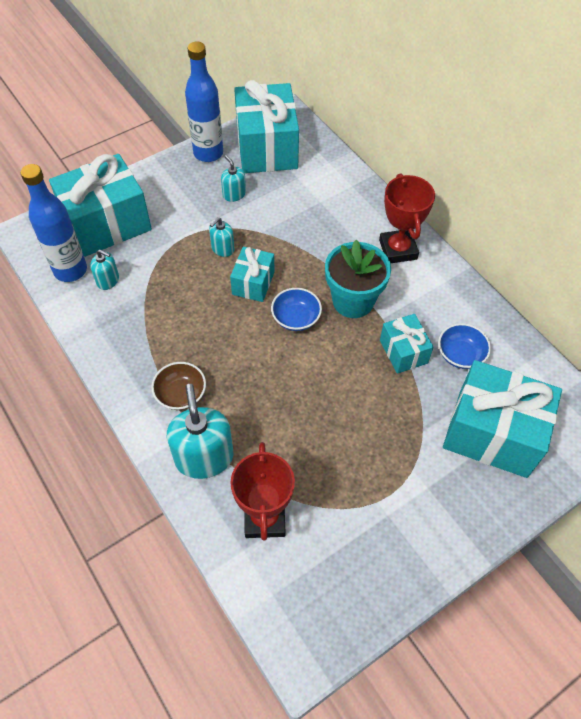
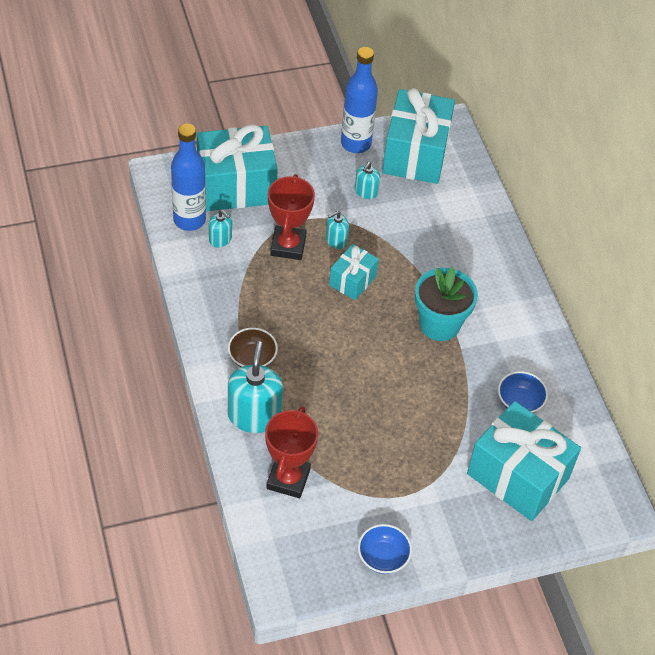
camera: 15 degrees right, 5 degrees down
(234, 194) = (366, 192): turquoise soap dispenser -> turquoise soap dispenser turned 135 degrees counterclockwise
(296, 318) = (380, 324): blue bowl -> blue bowl (383, 557)
(398, 249) = (503, 290): red trophy -> red trophy (288, 246)
(403, 351) = (467, 383): turquoise gift -> none

